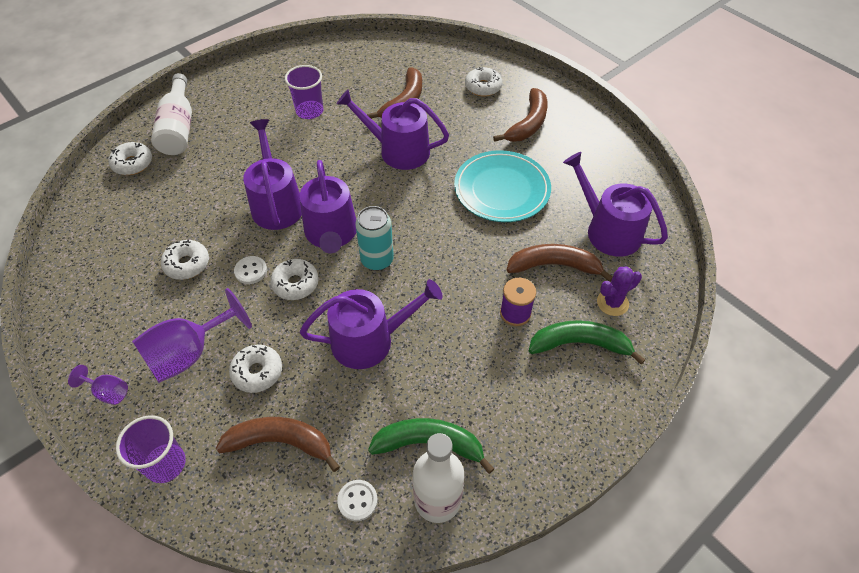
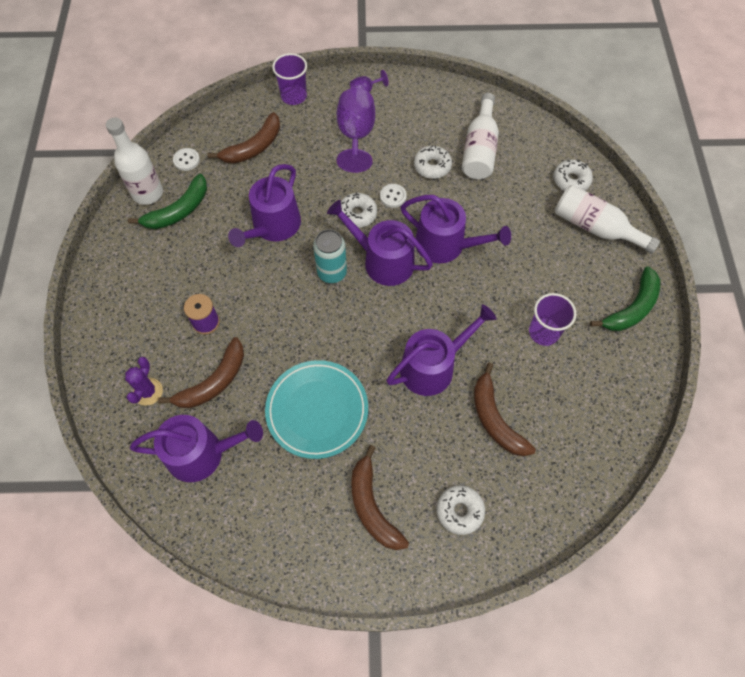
camera: 130 degrees right, 10 degrees up
(136, 242) = (479, 149): none -> white bottle
(257, 372) = (309, 160): white donut -> none
(580, 344) = (145, 341): green banana -> green banana (632, 308)

